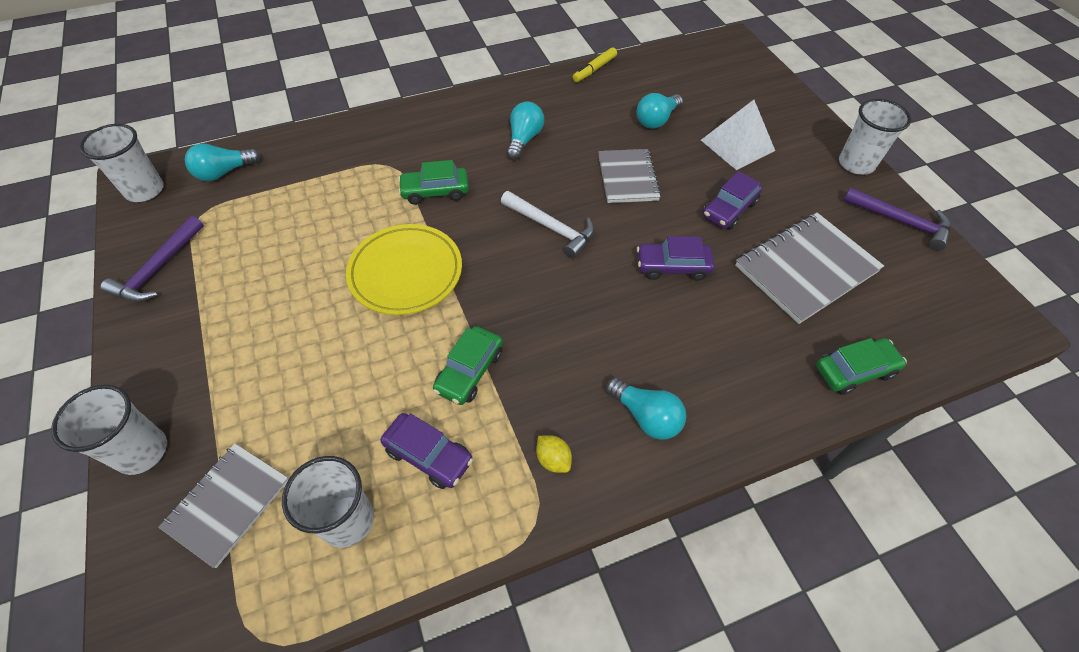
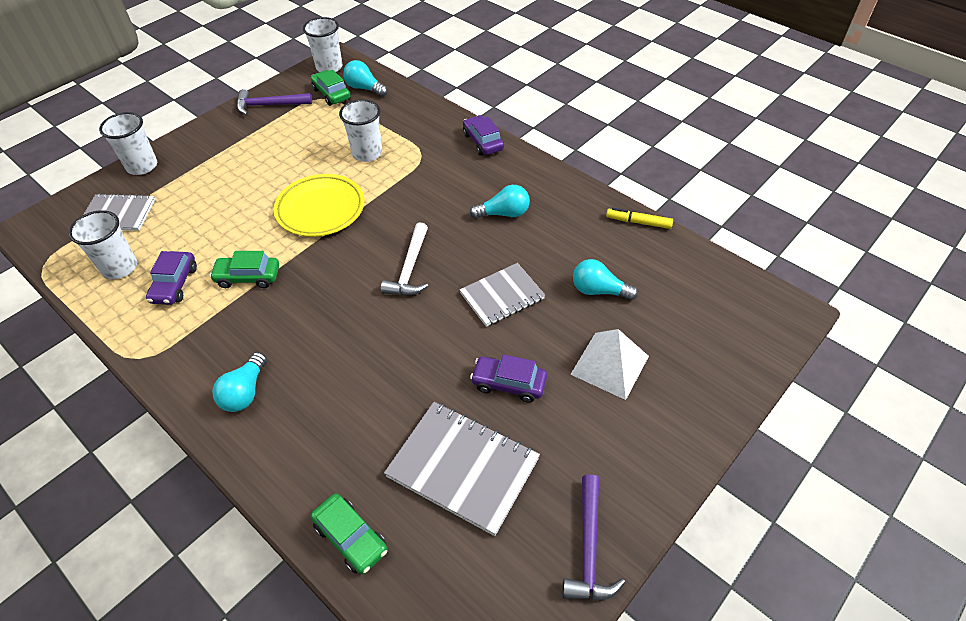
camera: 65 degrees right, 5 degrees down
(435, 192) = (409, 189): green car -> green car (331, 94)
(553, 459) = (190, 350): yellow lemon -> none
(672, 267) = (409, 362): purple car -> purple car (483, 142)
(856, 164) = (660, 483): white cup -> white cup (367, 153)

